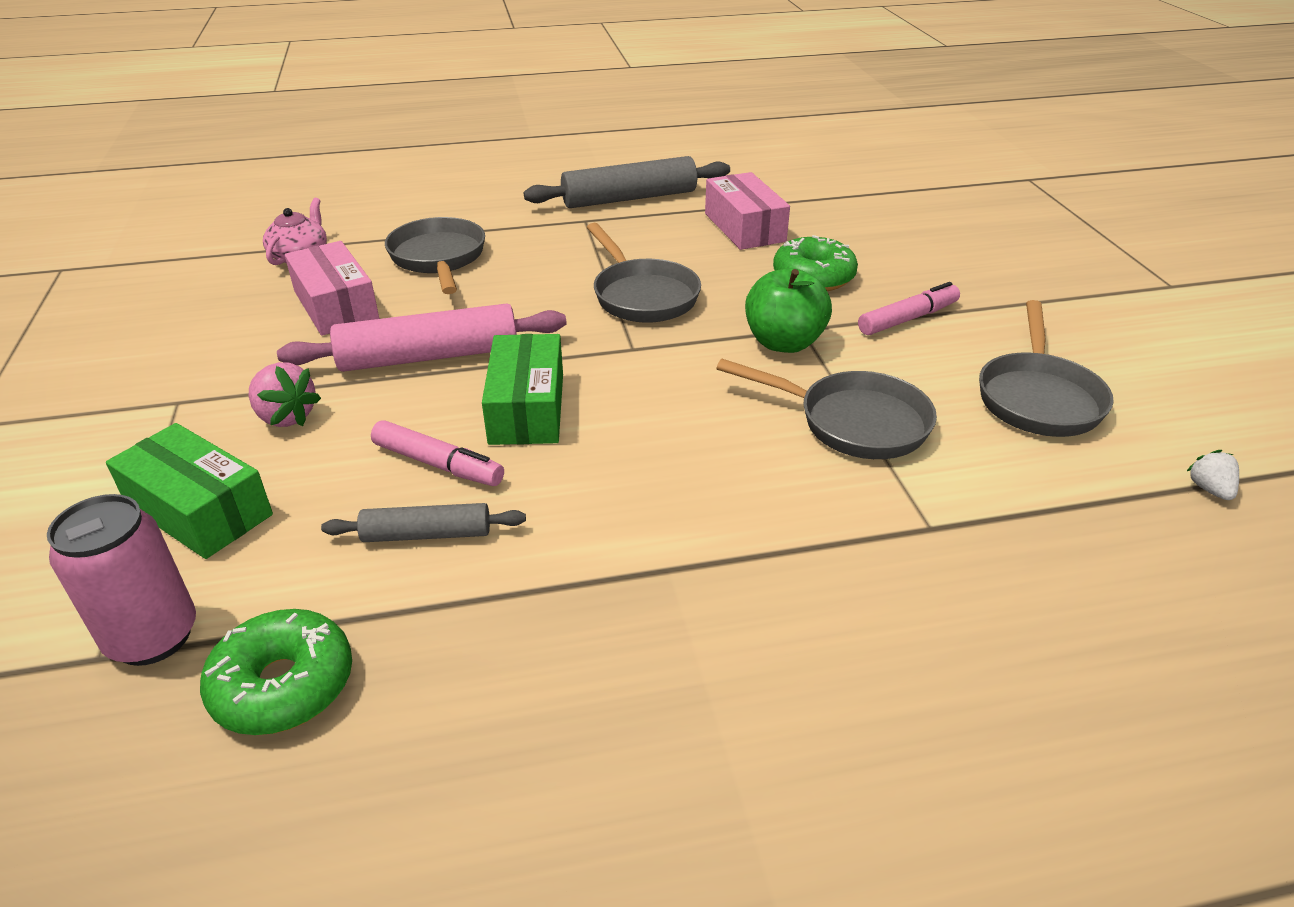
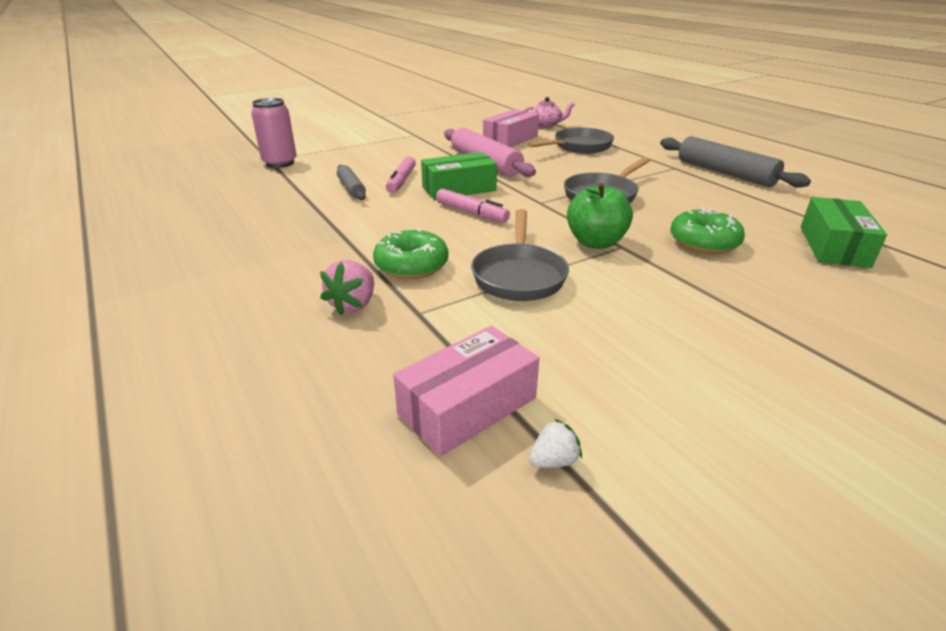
camera: 70 degrees right, 5 degrees down
(199, 510) = (350, 153): green box -> green box (833, 246)
(283, 685) = (259, 185): green donut -> green donut (411, 265)
(286, 417) = (417, 151): pink strawberry -> pink strawberry (353, 304)
(744, 227) = (743, 210): pink box -> pink box (467, 406)
(908, 319) = (688, 285): pink marker -> pink marker (471, 213)
(1038, 398) = (626, 354): grey pan -> none

